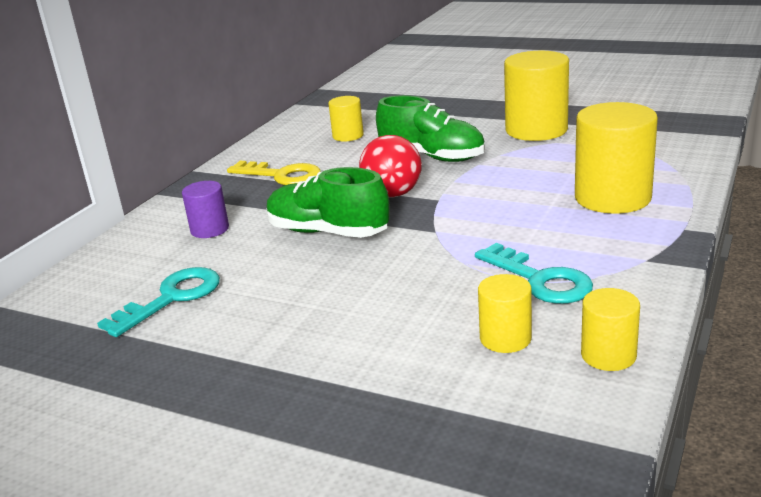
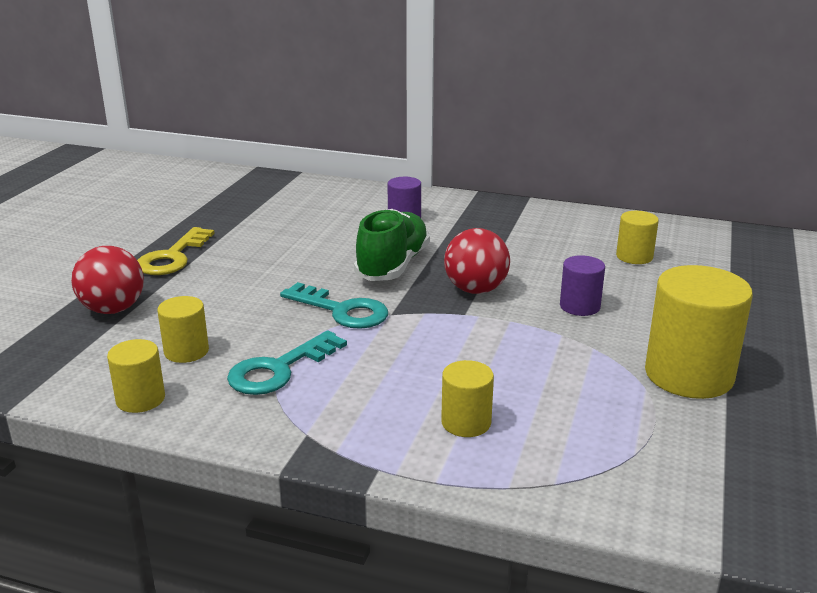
camera: 80 degrees right, 0 degrees up
(172, 298) = (293, 221): turquoise key -> turquoise key (342, 310)
(281, 175) = (519, 234): yellow key -> yellow key (172, 257)
(393, 412) = (113, 309): none -> red ball
(432, 157) = (579, 306): green shoe -> purple cylinder
(612, 198) = (466, 422): yellow cylinder -> yellow cylinder, size x0.53

